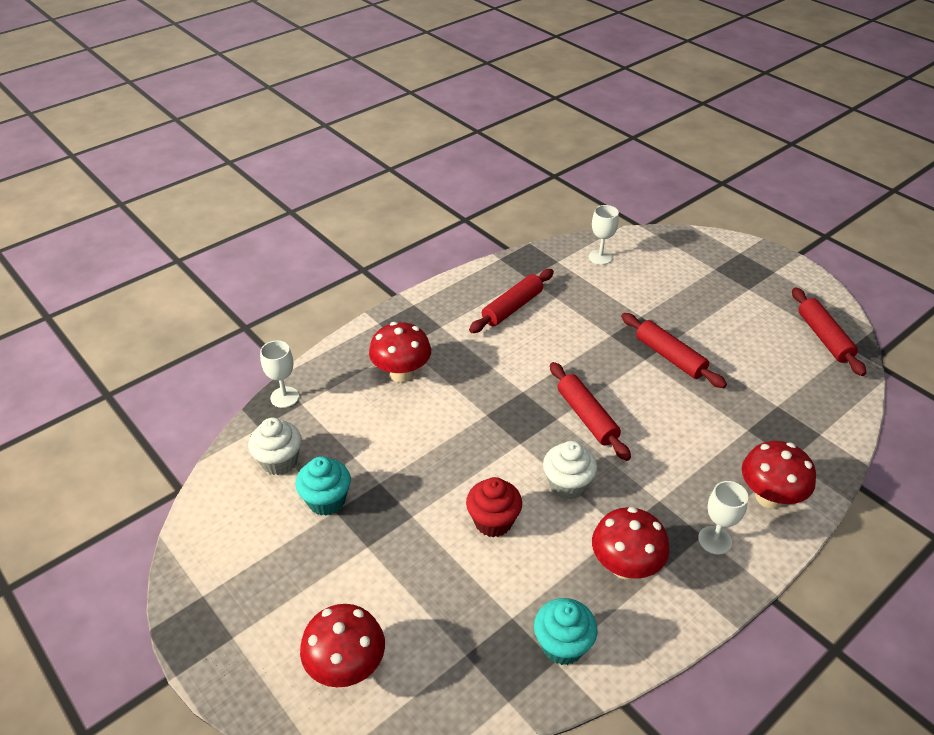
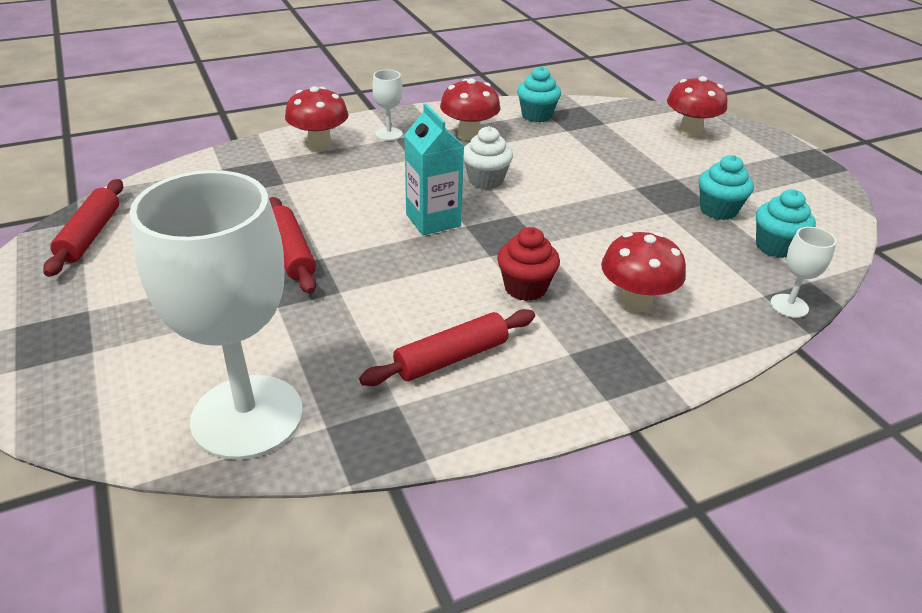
camera: 165 degrees left, 5 degrees down
(279, 461) = (775, 246): white cupcake -> turquoise cupcake
(493, 521) = (563, 172): red cupcake -> red cupcake (525, 288)
(587, 417) = (433, 220): red rolling pin -> turquoise carton
(600, 257) = (247, 416): white goblet -> white goblet, size x2.46

